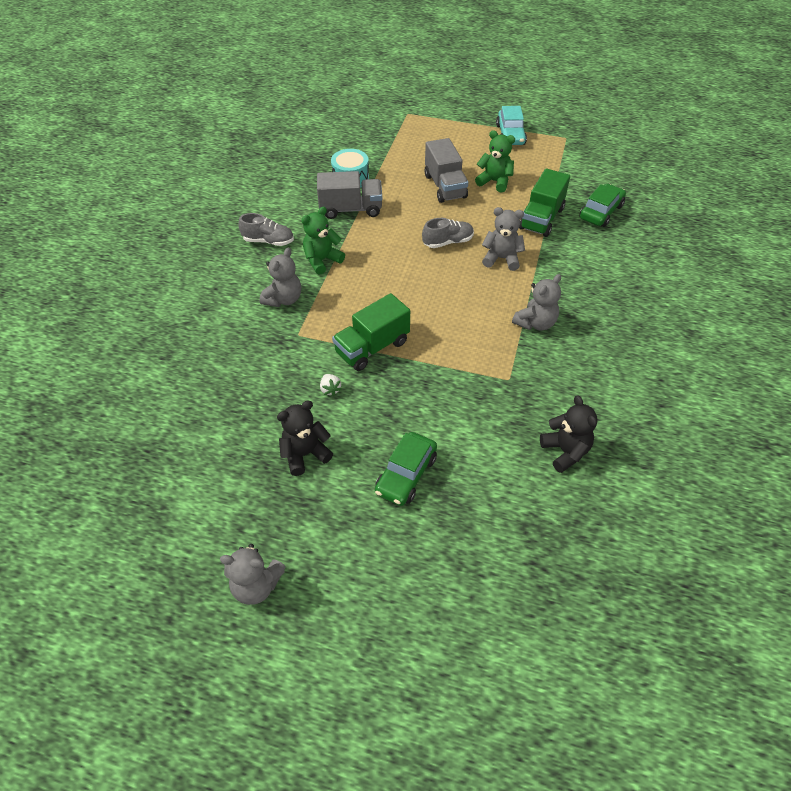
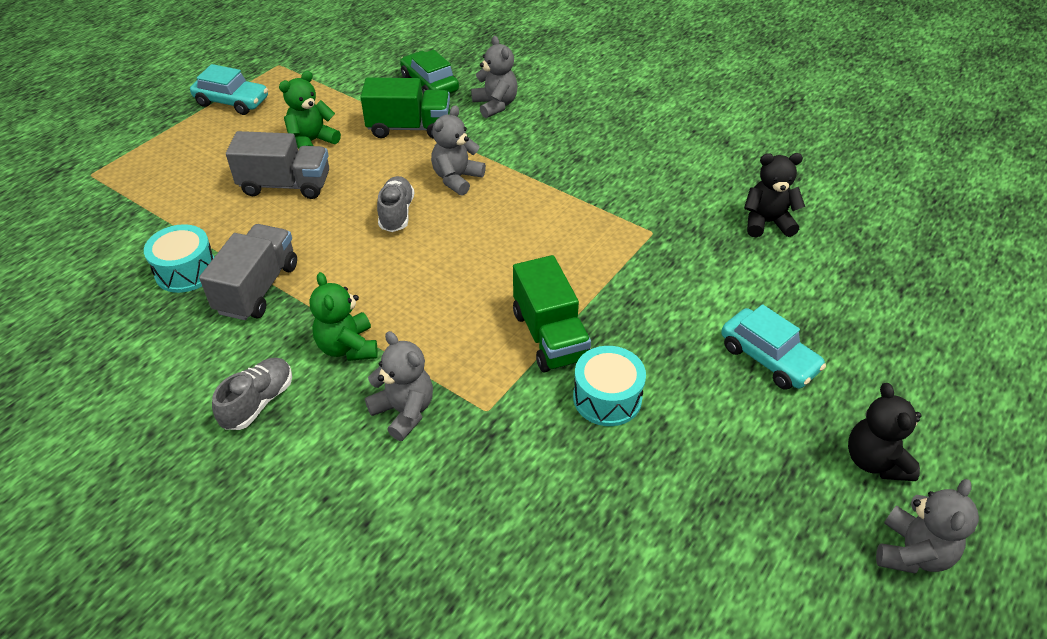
camera: 70 degrees left, 5 degrees down
(305, 454) = (711, 452): black teddy bear -> black teddy bear (875, 461)
(330, 389) = (607, 398): white strawberry -> turquoise drum
(406, 475) = (768, 358): green car -> turquoise car
(535, 323) = (577, 186): grey teddy bear -> grey teddy bear (495, 105)
(541, 219) = (409, 128): green truck -> green truck turned 45 degrees counterclockwise

